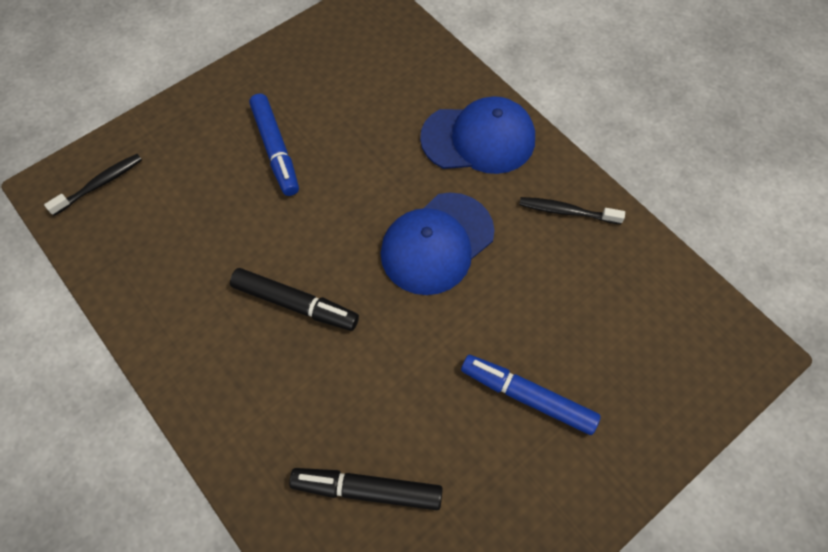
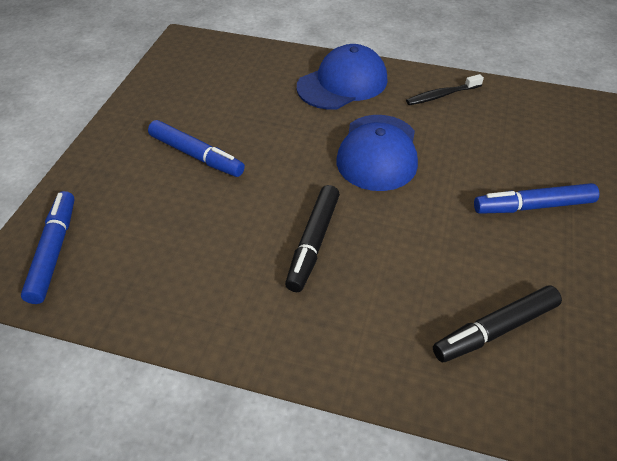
camera: 35 degrees left, 15 degrees down
(100, 184) = (54, 251): black toothbrush -> blue marker
(295, 304) = (313, 243): black marker -> black marker turned 120 degrees clockwise

